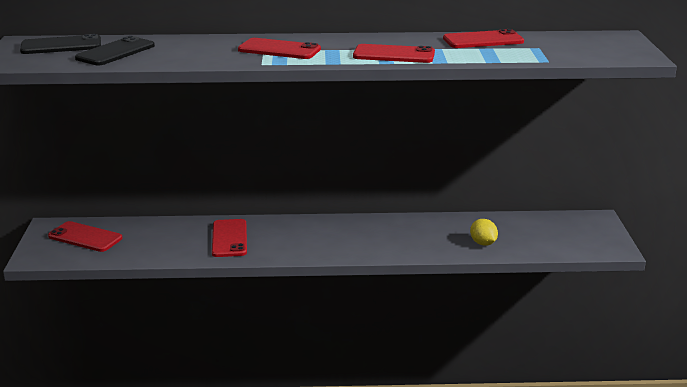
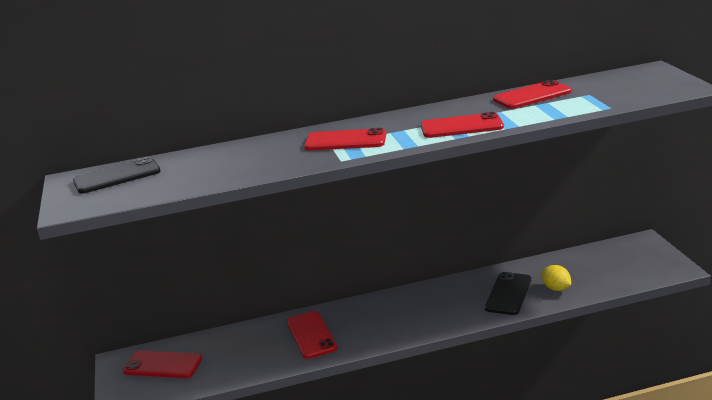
camera: 10 degrees left, 0 degrees up
(115, 52) = (180, 173): black phone -> black phone (508, 294)

